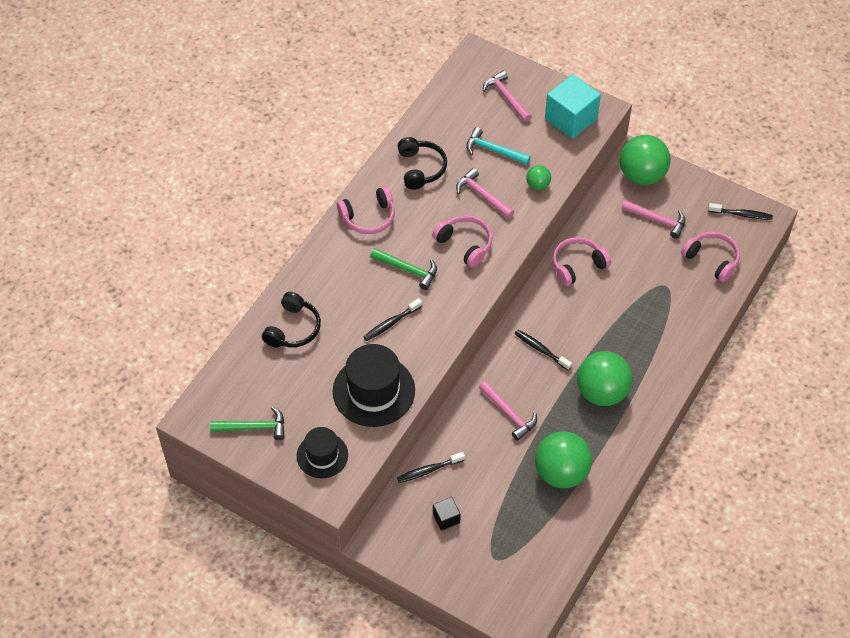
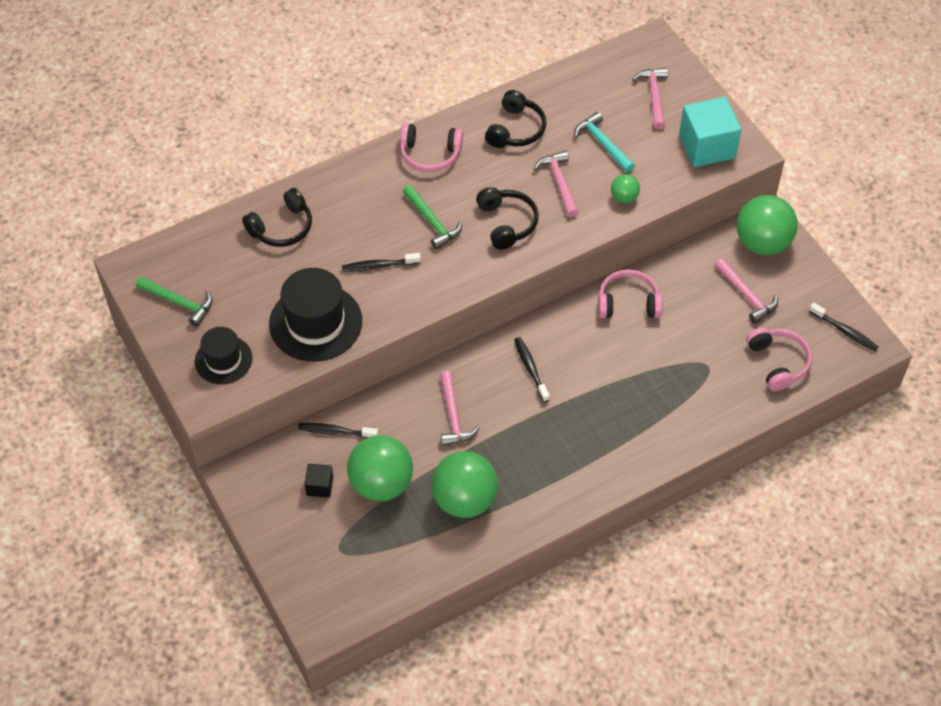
camera: 30 degrees right, 0 degrees up
(465, 244) = (507, 223): pink headphones -> black headphones
(602, 392) = (563, 441): green ball -> green ball (381, 484)

